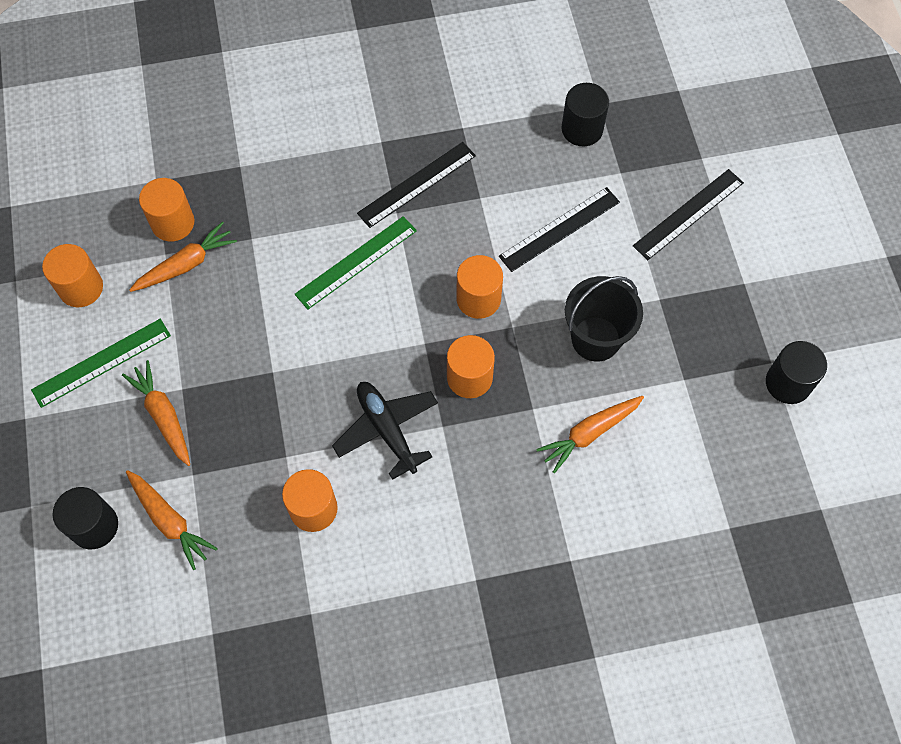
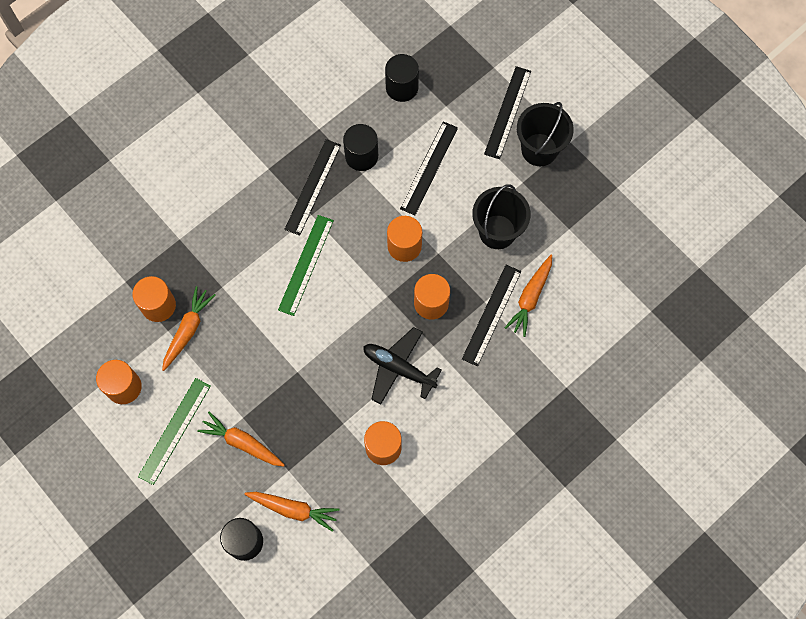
camera: 30 degrees left, 5 degrees up
(532, 428) = (491, 314): none -> black ruler
(701, 273) = (539, 149): none -> black bucket
(788, 383) = (635, 195): black cylinder -> black cylinder (361, 156)

